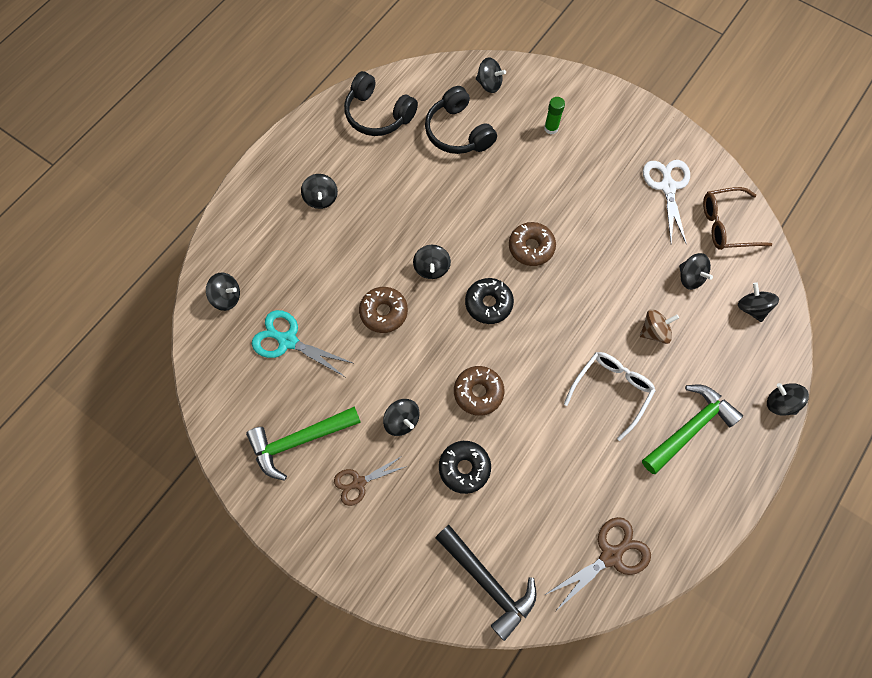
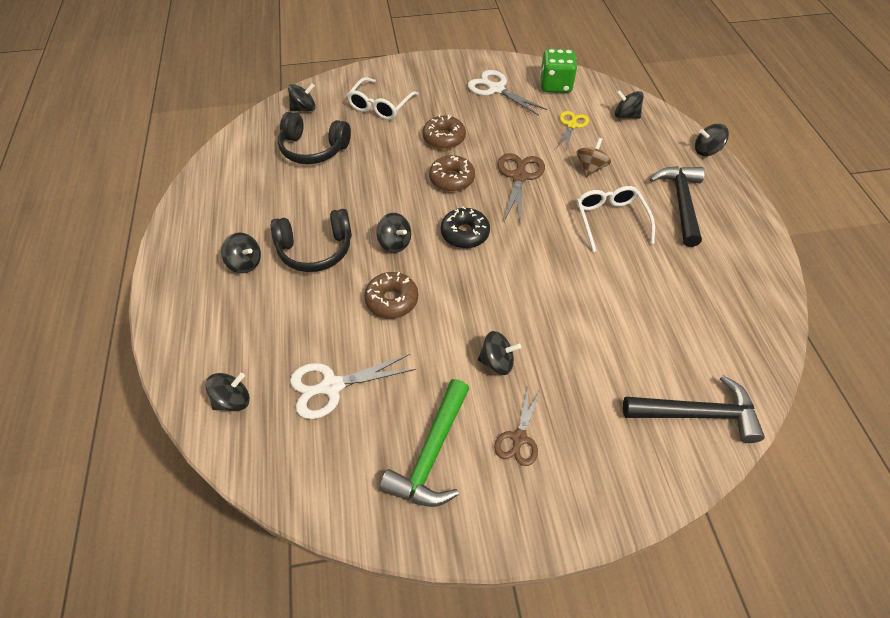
camera: 45 degrees left, 15 degrees down
(287, 340) = (331, 386): turquoise scissors -> white scissors
(378, 114) = (233, 178): black headphones -> black headphones (315, 249)
(464, 468) = (582, 352): black donut -> none
(478, 392) = (528, 294): brown donut -> brown donut (444, 138)
(551, 128) = (380, 106): green glue stick -> white glasses
(611, 555) = (741, 317): brown scissors -> brown scissors (519, 176)
(690, 277) = (571, 125): black spinning top -> yellow scissors
(690, 428) = (680, 202): green hammer -> black hammer
(726, 225) = (555, 85): brown glasses -> green dice

